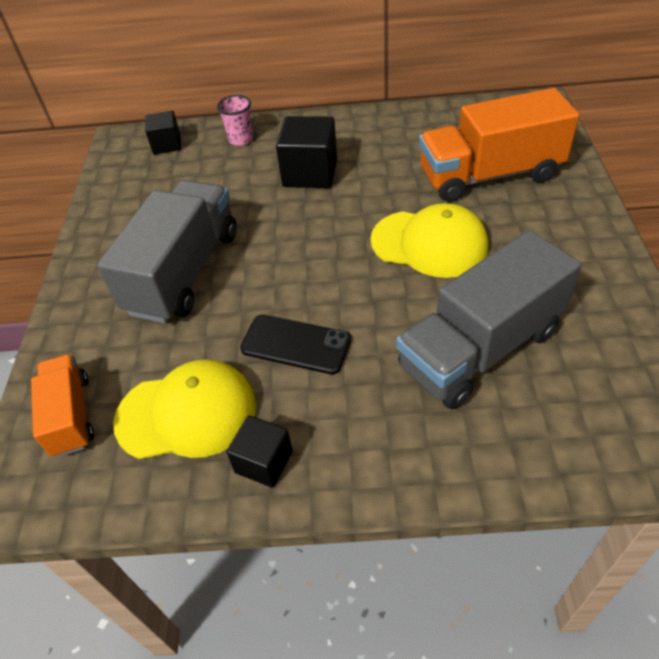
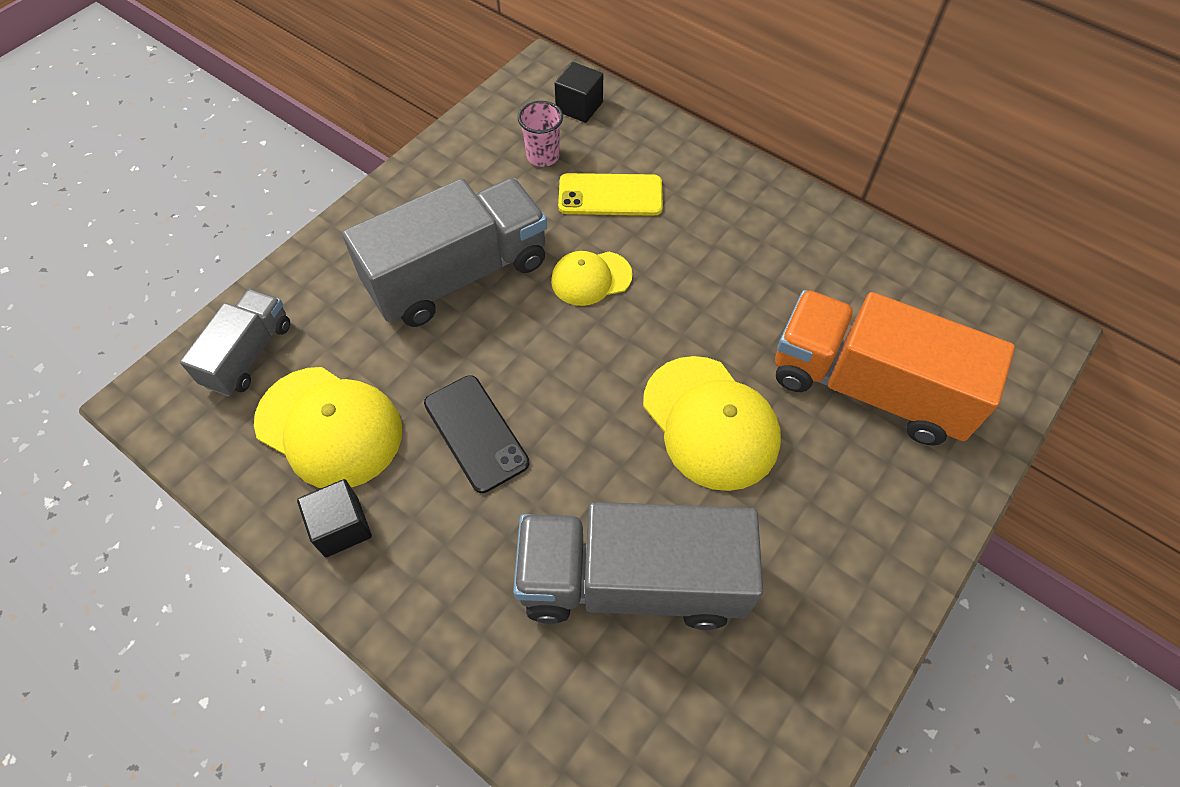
camera: 35 degrees right, 10 degrees up
(71, 415) = (249, 354): orange truck -> grey truck
(239, 175) = (610, 195): none -> yellow phone
(241, 139) = (655, 149): pink cup -> pink cup (543, 156)
(275, 221) = (591, 278): none -> yellow cap
(310, 173) = (680, 243): black cube -> none

